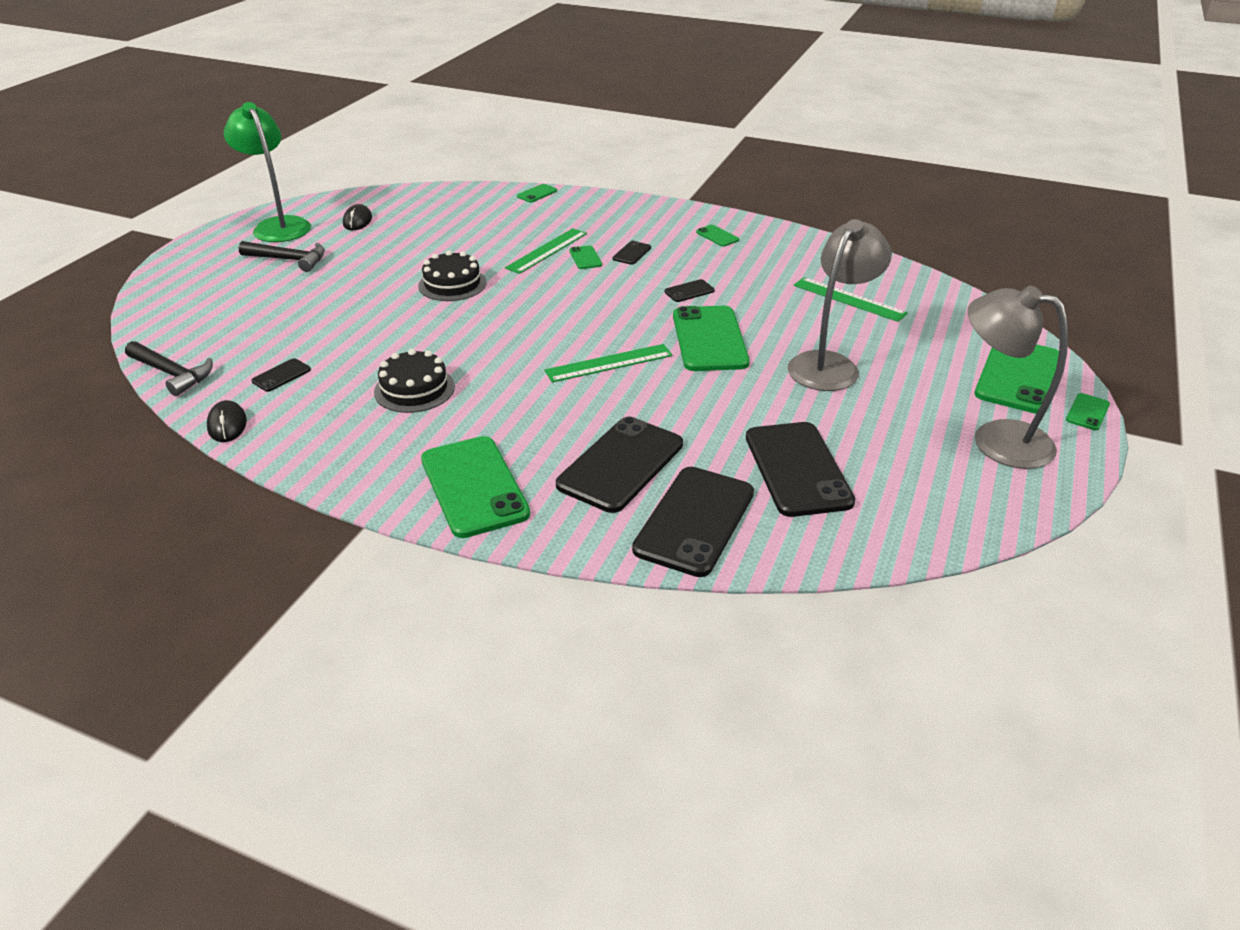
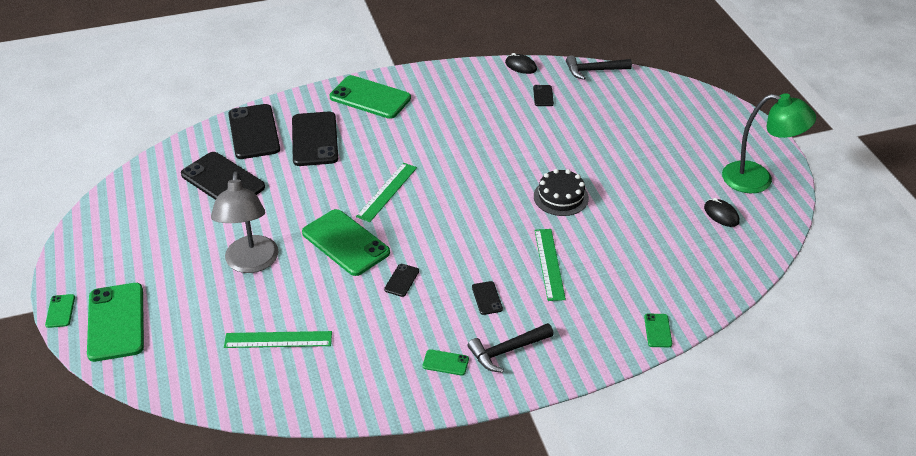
camera: 140 degrees right, 5 degrees up
(289, 260) = (689, 158): black hammer -> black hammer (507, 351)
(414, 389) = (467, 123): black cake -> none
(585, 258) = (513, 272): green phone -> none
(996, 439) = (117, 257): grey lamp -> none

